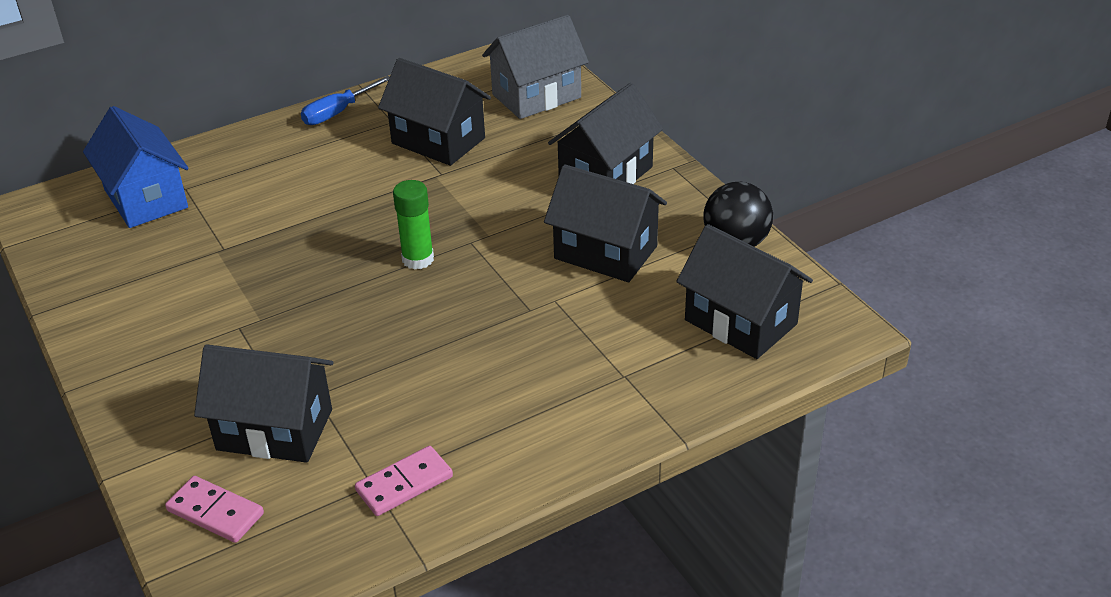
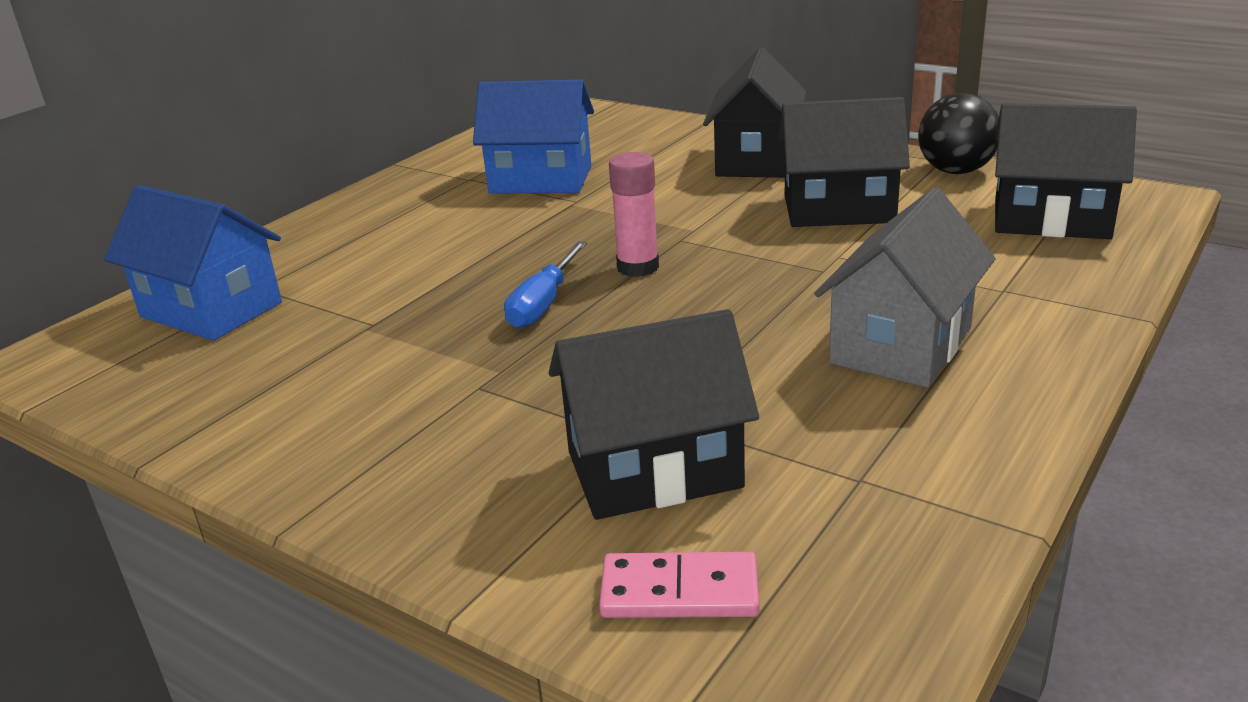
camera: 25 degrees left, 10 degrees down
(338, 112) = (394, 187): blue screwdriver -> blue screwdriver (543, 304)
(404, 484) = (901, 464): pink domino -> none
(418, 259) = (638, 267): green glue stick -> pink glue stick
(438, 141) = (541, 180): black house -> blue house
(536, 96) = (607, 129): grey house -> grey house (901, 345)

